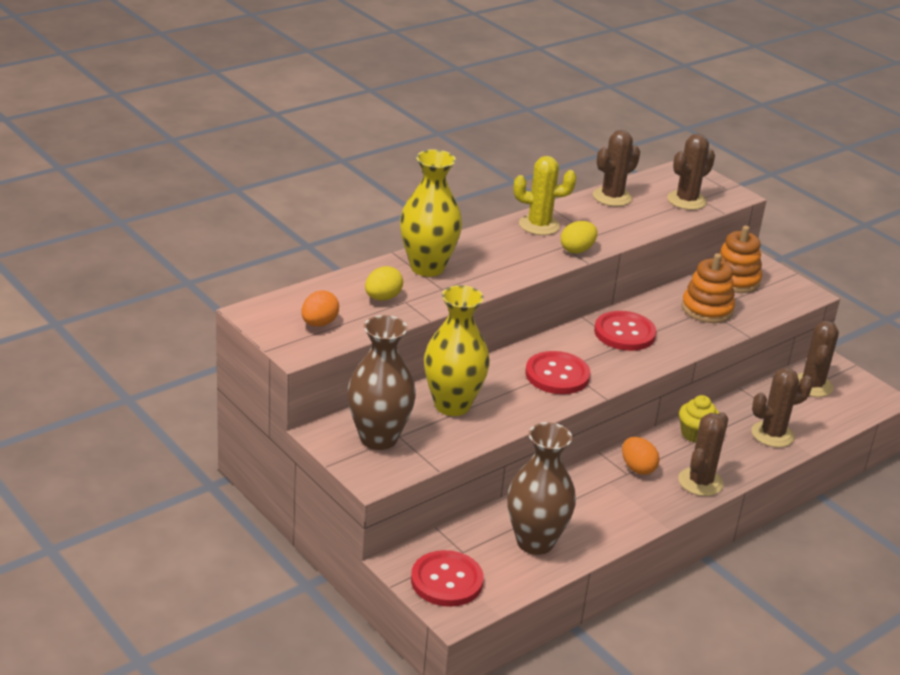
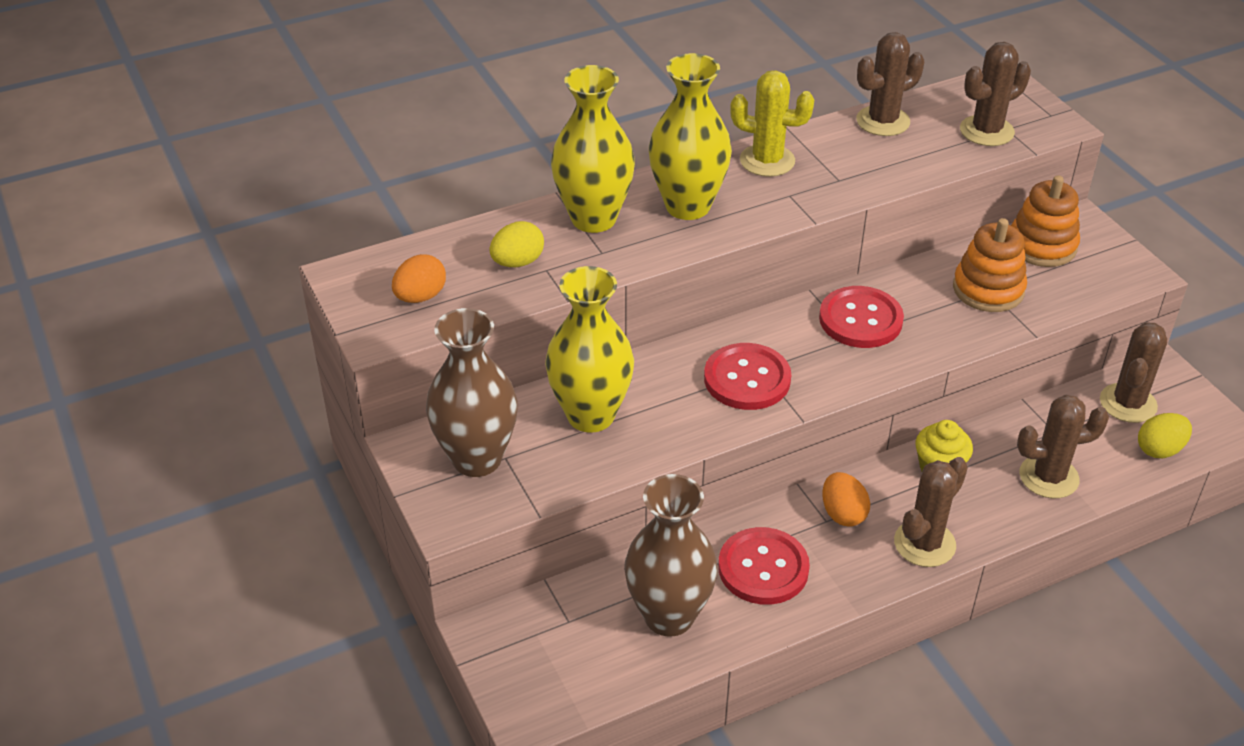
camera: 15 degrees right, 10 degrees up
(446, 581) = (533, 664): red button -> red button (763, 568)
(493, 256) = (687, 206): none -> yellow vase
(577, 250) = (806, 202): yellow egg -> yellow egg (1159, 449)

